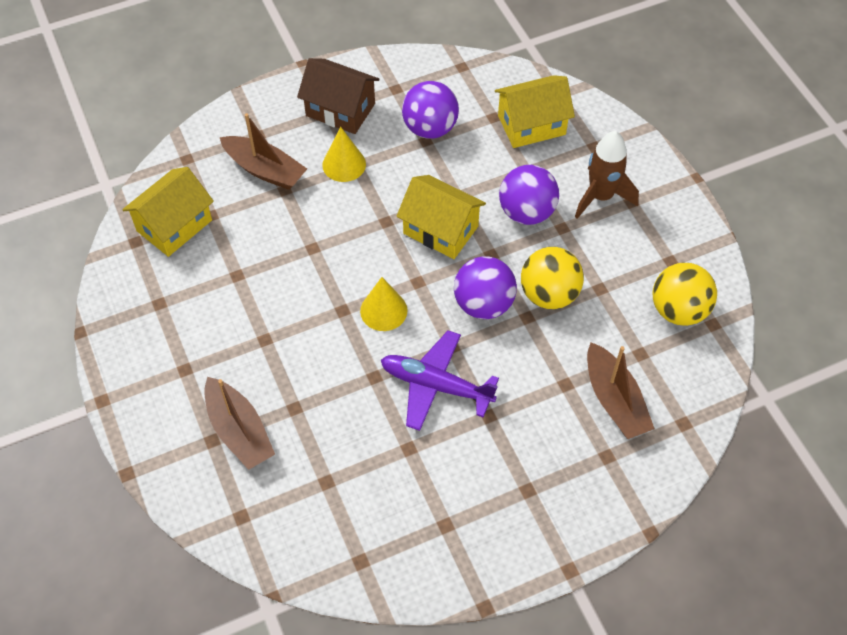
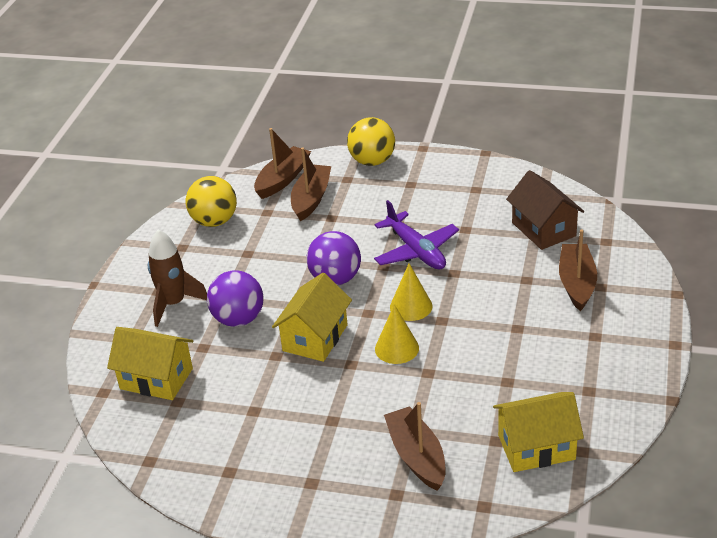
camera: 140 degrees left, 20 degrees down
(340, 110) = (298, 478): brown house -> brown house (543, 229)
(344, 164) = (342, 425): yellow cone -> yellow cone (397, 348)
(430, 128) = (239, 419): purple ball -> none
(440, 230) = (315, 338): yellow house -> yellow house turned 45 degrees clockwise
(549, 294) = (285, 265): yellow ball -> yellow ball (372, 161)
(677, 413) = (282, 179): none -> brown boat

